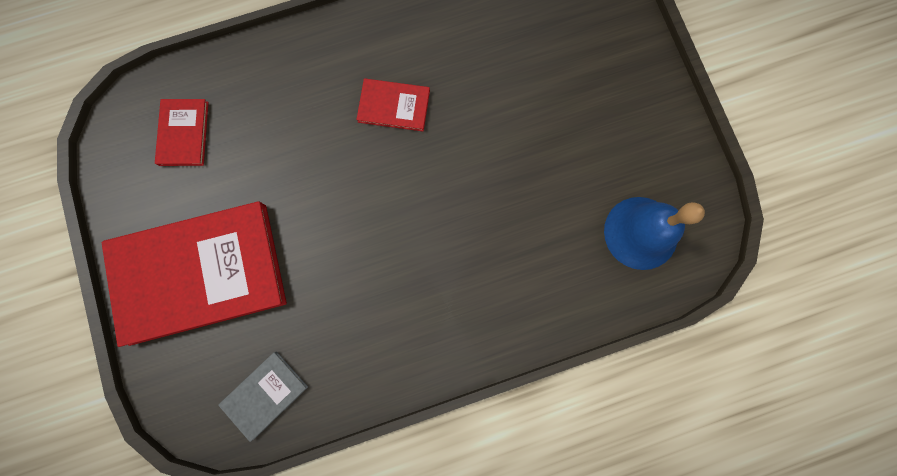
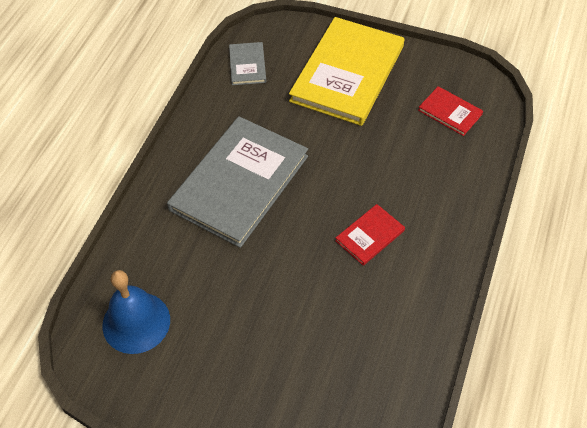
camera: 130 degrees right, 25 degrees down
(199, 273) = (348, 73): red book -> yellow book
(428, 268) = (239, 183): none -> grey book

